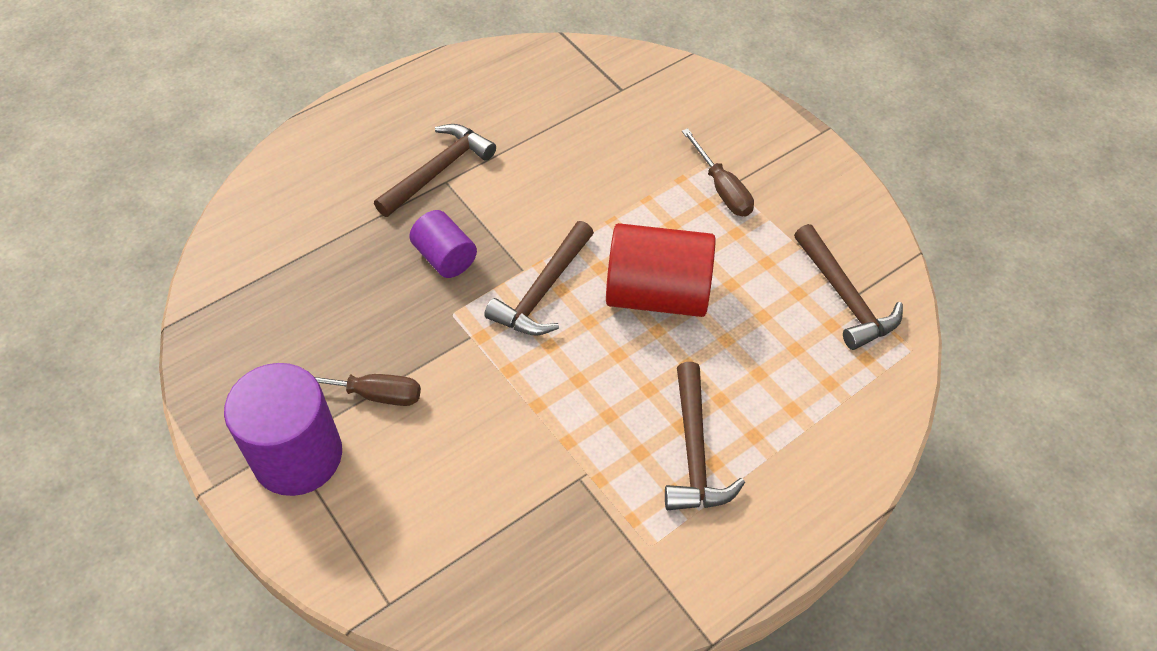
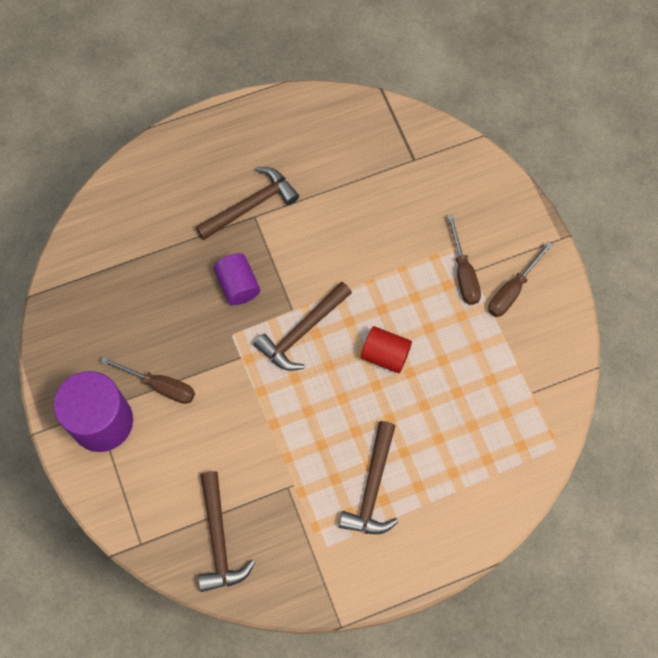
camera: 15 degrees right, 15 degrees up
(657, 294) = (385, 355): red cylinder -> red cylinder, size x0.57
(787, 194) = (512, 290): none -> brown screwdriver
(844, 296) = (524, 391): brown hammer -> brown hammer (219, 539)

